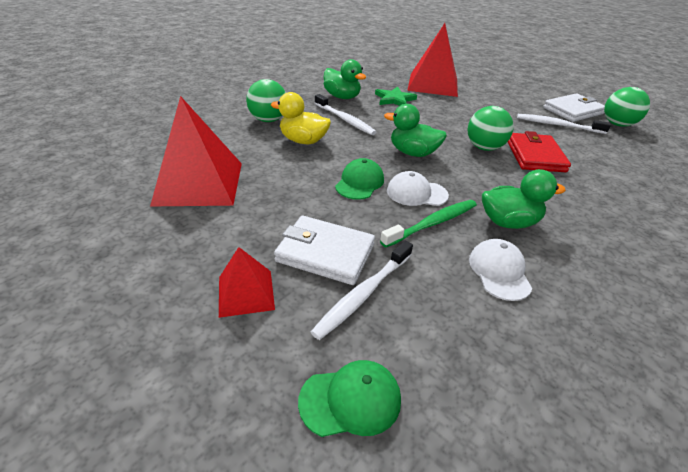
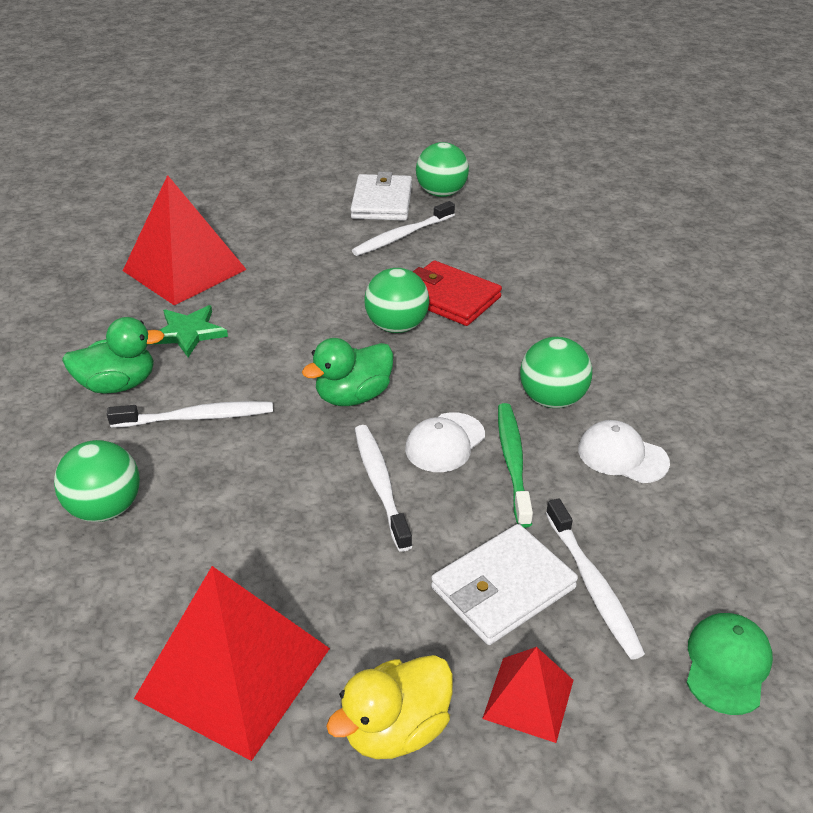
camera: 55 degrees left, 0 degrees up
(303, 141) = (217, 494): yellow duck -> yellow duck (396, 729)
(359, 182) = (380, 484): green cap -> white toothbrush
(508, 222) = (552, 399): green duck -> green ball

